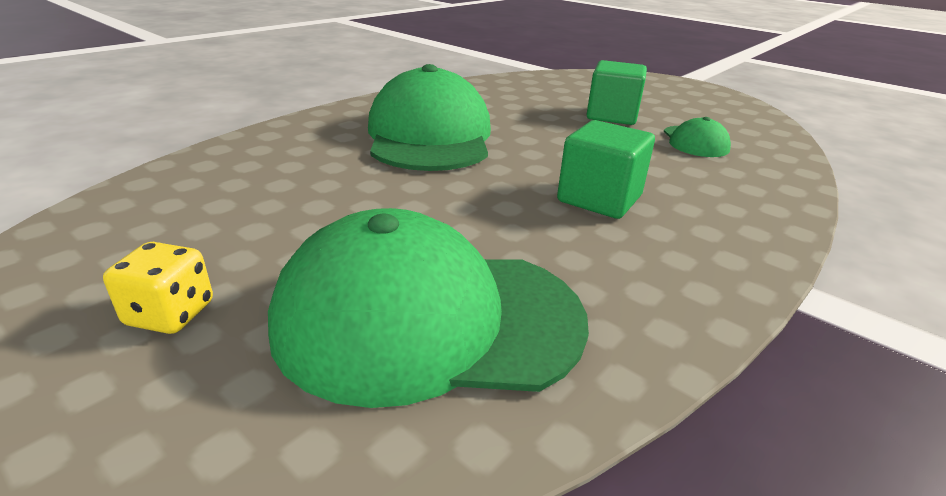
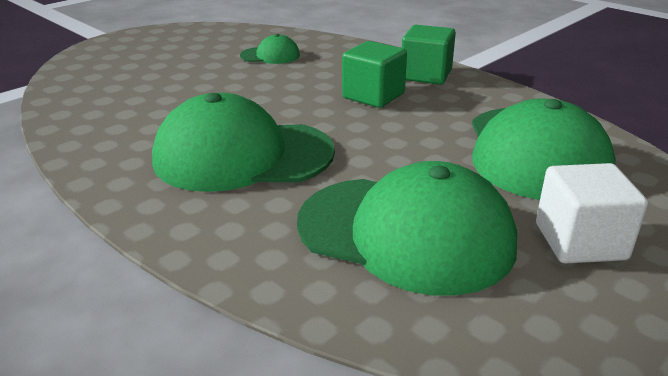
camera: 85 degrees left, 0 degrees up
(170, 314) = (580, 241): yellow dice -> white cube
(261, 201) = (405, 233): none -> green cap
(612, 116) = (204, 74): green cube -> green cube (426, 75)

